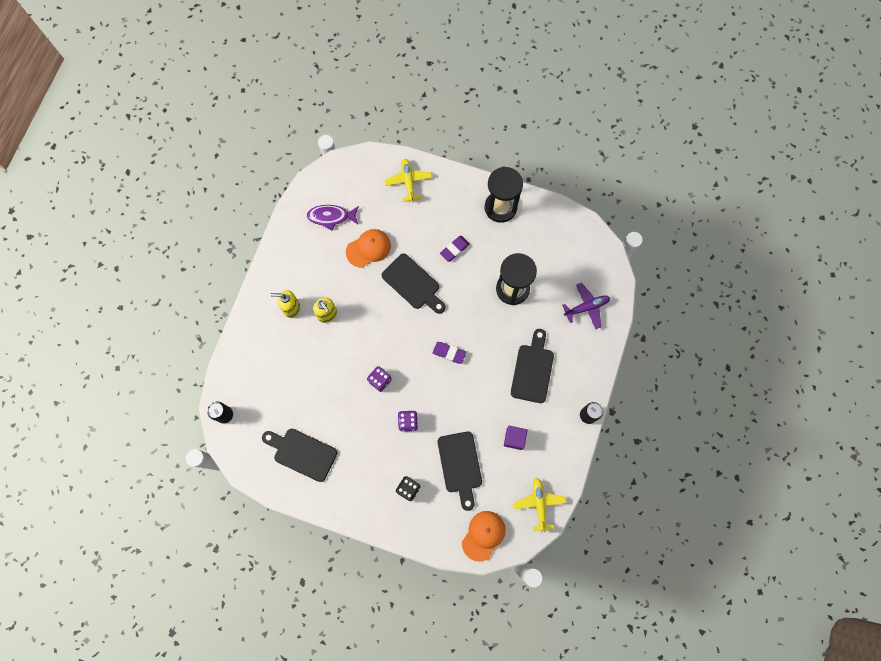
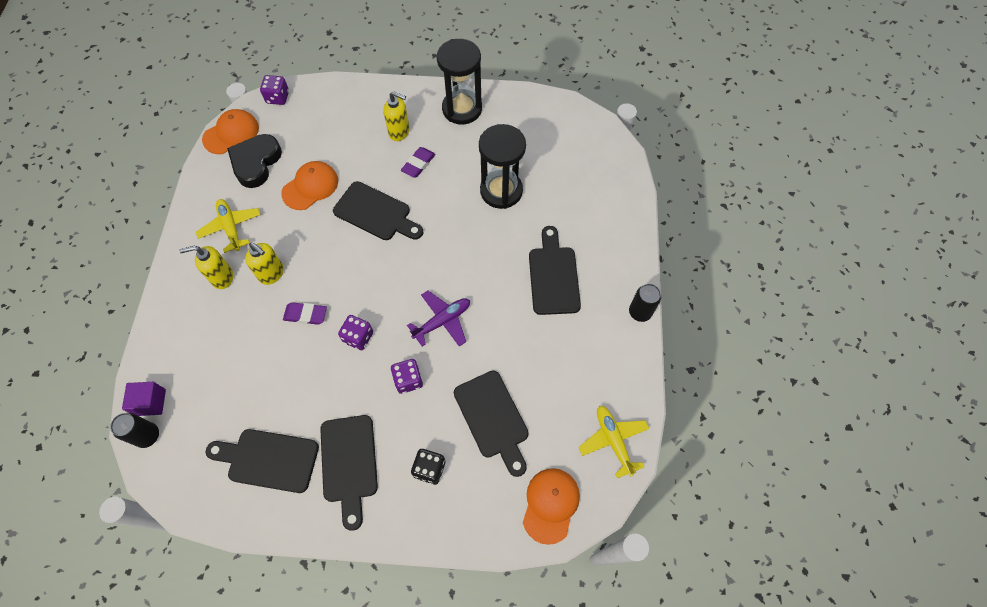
camera: 15 degrees left, 10 degrees down
(316, 185) = (231, 133): none -> orange cap
(331, 217) = (256, 163): purple fish -> black heart
(355, 470) = (349, 463): none -> black cutting board
(358, 161) = (278, 97): none -> purple dice
(408, 182) = (344, 106): yellow plane -> yellow plane (231, 227)
(446, 217) = (399, 132): none -> yellow soap dispenser
(449, 353) = (441, 282): purple eraser -> purple eraser (305, 315)
(514, 438) = (555, 365): purple cube -> purple cube (151, 402)
(586, 307) = (596, 190): purple plane -> purple plane (442, 321)

